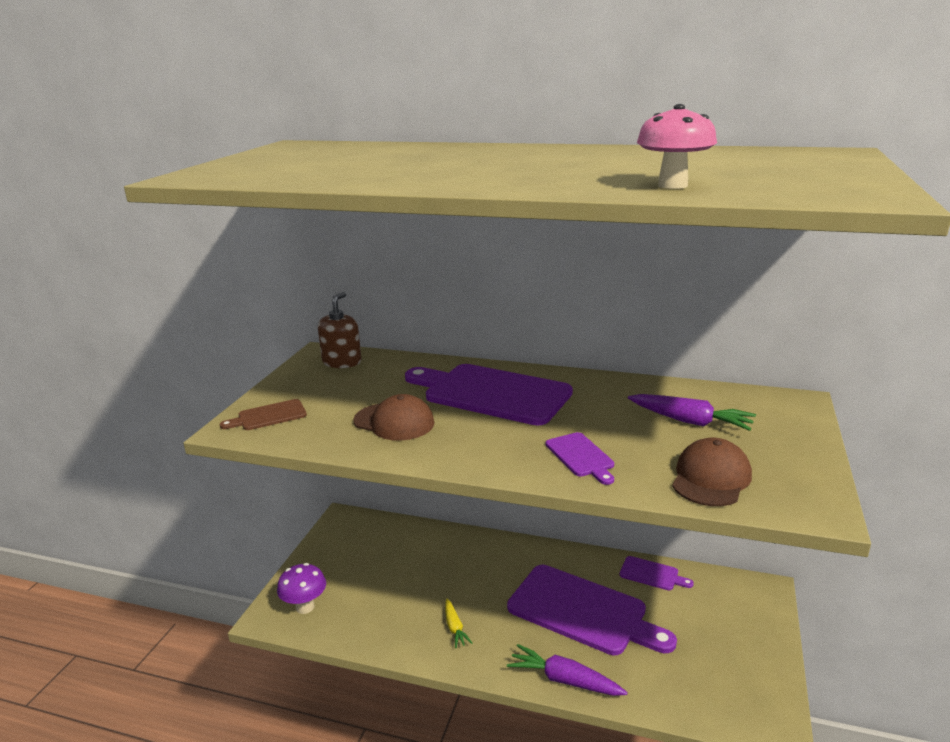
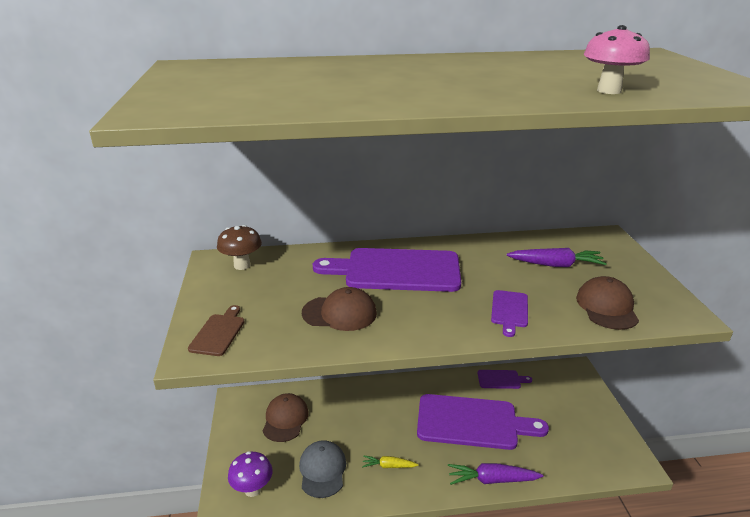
camera: 25 degrees left, 5 degrees up
(268, 416) = (219, 333): brown cutting board -> brown cutting board turned 150 degrees clockwise
(342, 362) = (242, 265): brown soap dispenser -> brown mushroom
(377, 550) = (285, 419): none -> brown cap
(383, 610) = (322, 470): none -> grey cap
(455, 628) = (388, 466): yellow carrot -> yellow carrot turned 135 degrees clockwise
(581, 457) = (509, 311): purple cutting board -> purple cutting board turned 60 degrees clockwise

